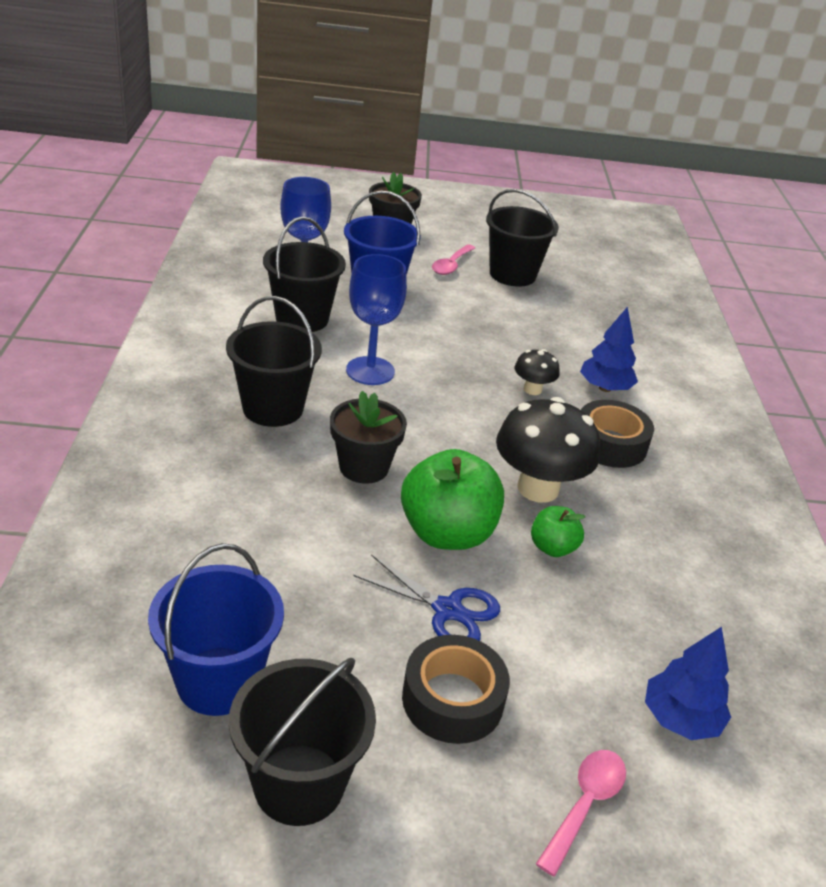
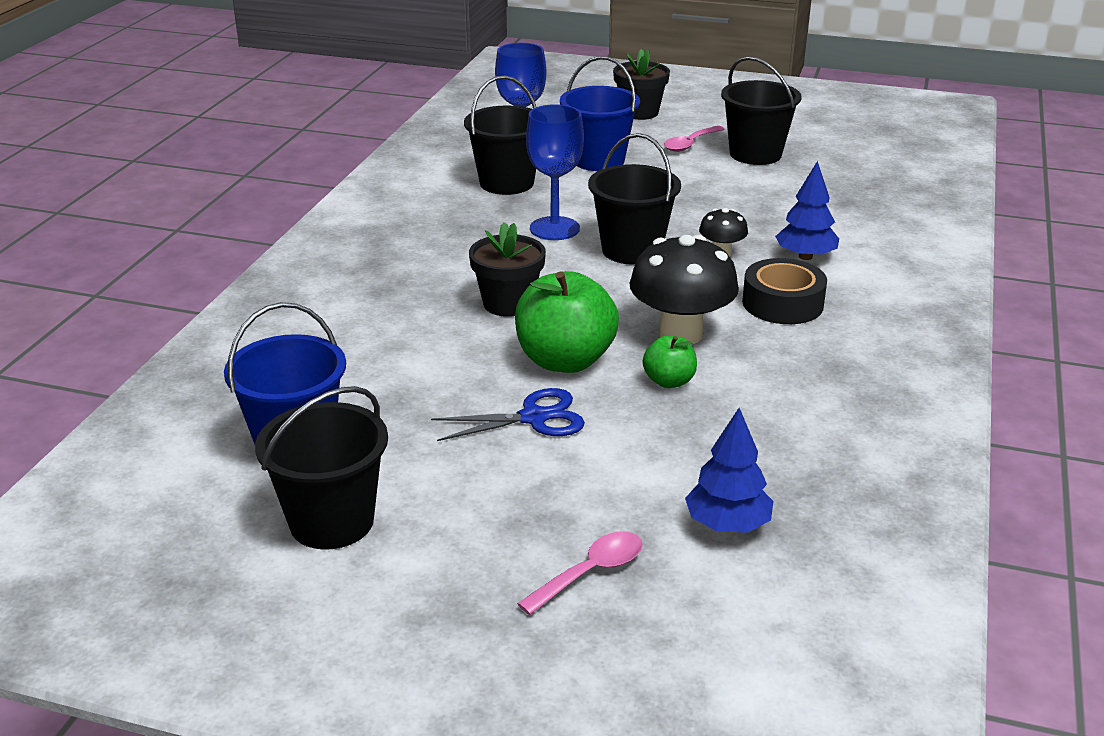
camera: 20 degrees right, 5 degrees down
(273, 408) = (442, 252): black bucket -> black bucket (632, 250)
(447, 610) = (533, 418): blue scissors -> blue scissors turned 60 degrees counterclockwise
(452, 699) = (503, 482): black tape -> none

